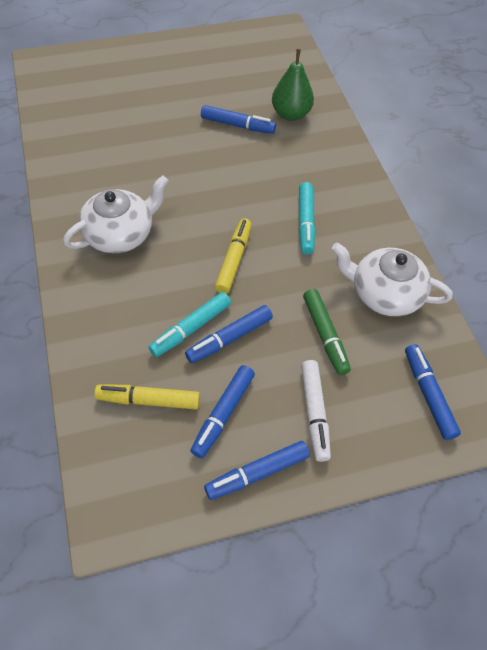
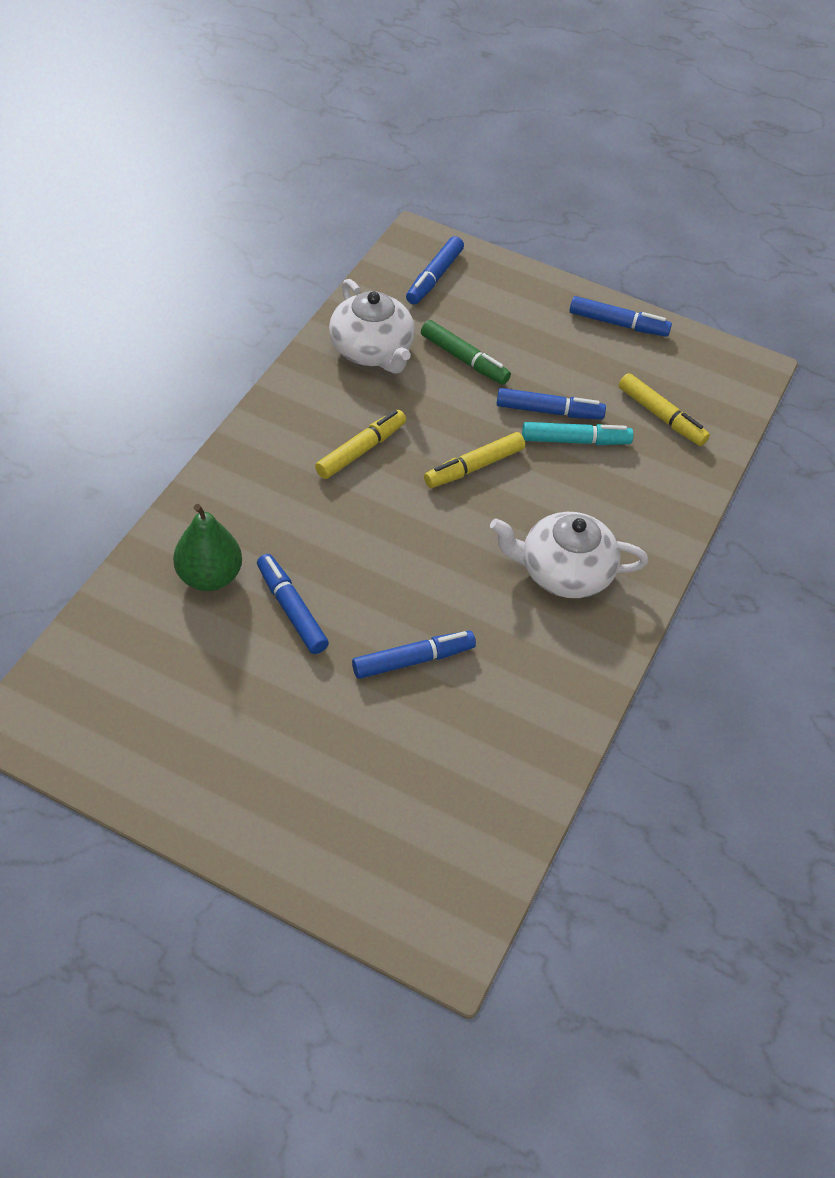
camera: 140 degrees left, 5 degrees down
(223, 414) = (608, 369): blue marker -> blue marker (413, 660)
(305, 222) = (361, 450): turquoise marker -> yellow marker
(314, 413) = (535, 324): white marker -> none
(325, 335) = (464, 359): green marker -> green marker turned 105 degrees clockwise

